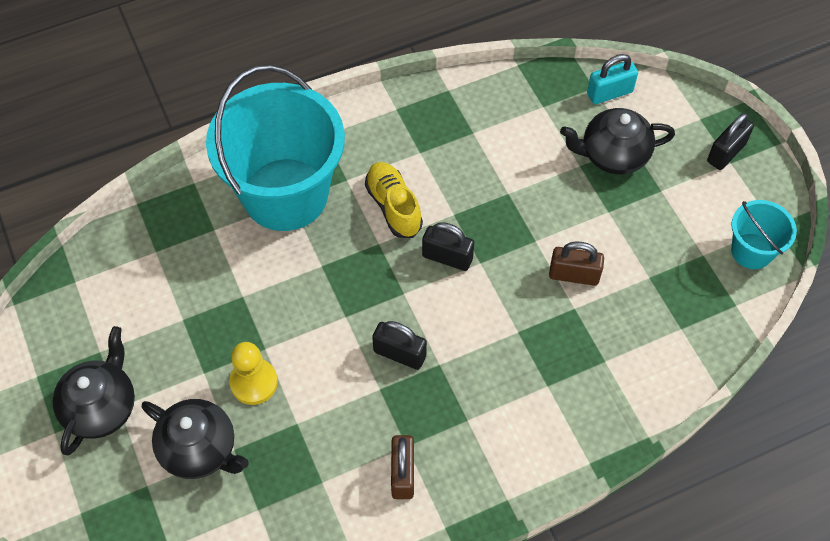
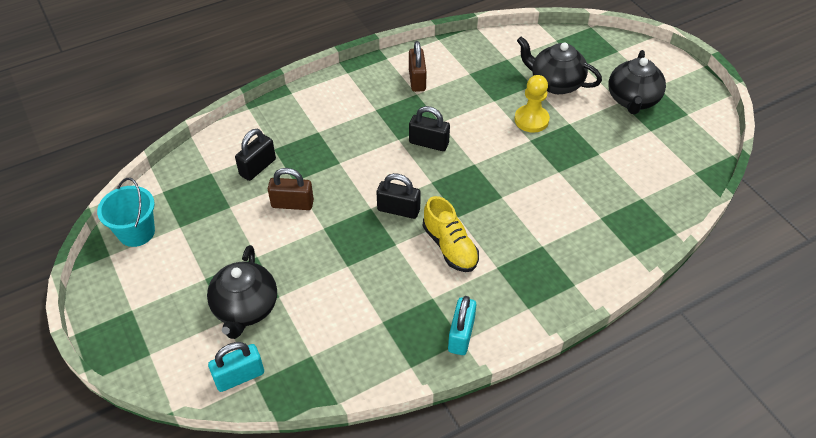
camera: 175 degrees right, 10 degrees down
(285, 194) = (549, 250): turquoise bucket -> none
(396, 114) = (461, 335): none -> turquoise padlock
(613, 155) = (245, 308): black teapot -> black teapot turned 105 degrees clockwise
(726, 153) = (133, 319): black padlock -> black padlock (257, 167)

